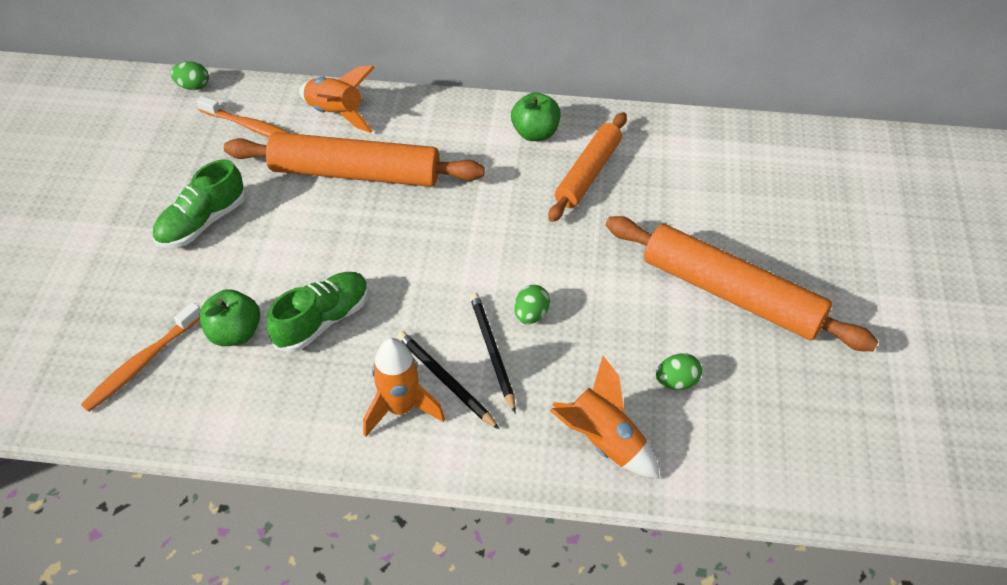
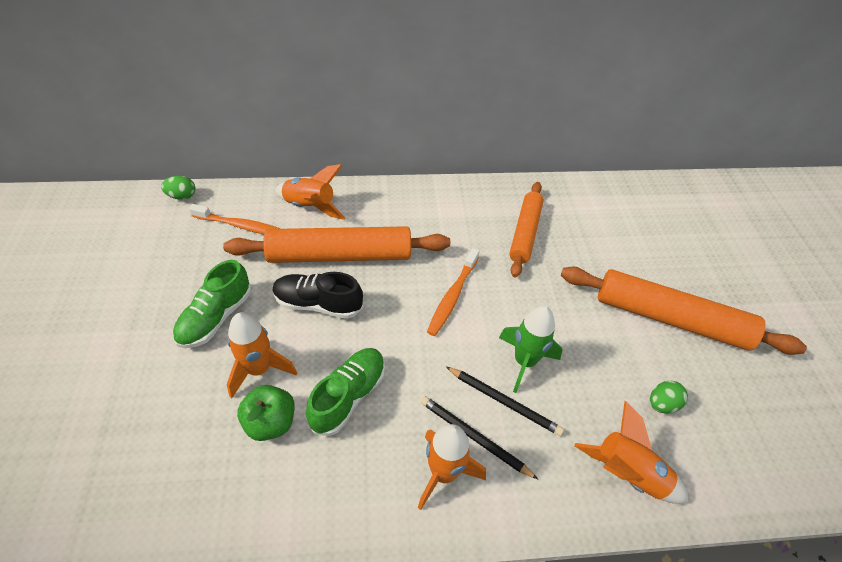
camera: 15 degrees left, 0 degrees up
(142, 363) = (186, 470): orange toothbrush -> orange toothbrush (452, 296)
(235, 281) = (259, 369): none -> orange rocket
(316, 223) = (318, 304): none -> black shoe
(492, 351) = (504, 401): black pencil -> black pencil turned 150 degrees clockwise
(531, 315) = (524, 362): green egg -> green rocket
(535, 133) = (473, 205): green apple -> none

